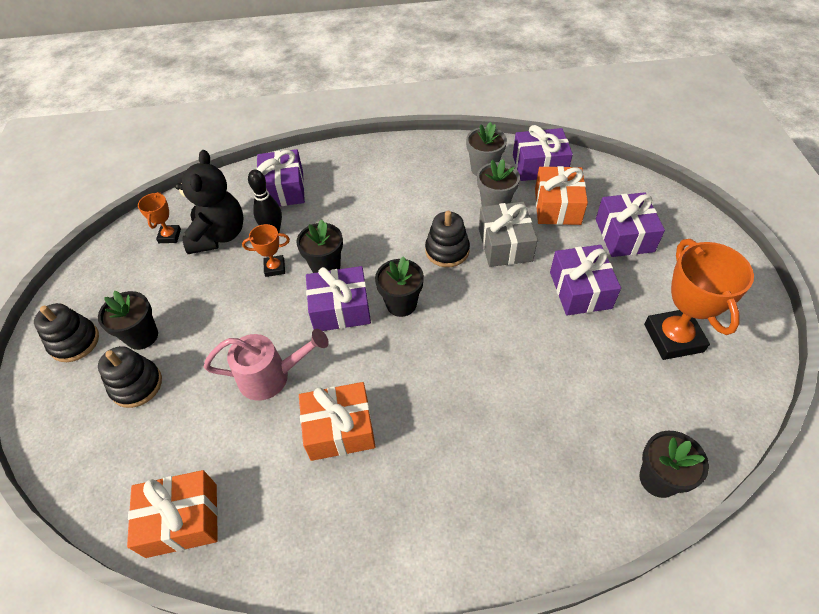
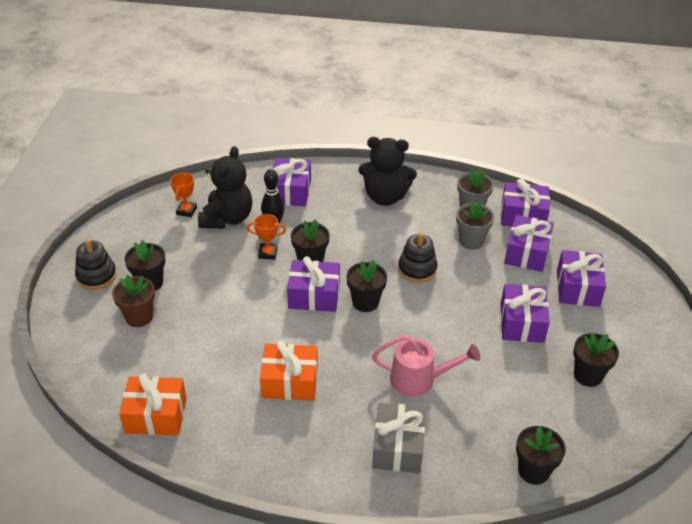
camera: 10 degrees right, 10 degrees down
(136, 385) = (139, 317): black stacking toy -> brown flower pot
(272, 376) = (246, 333): pink watering can -> pink watering can (419, 379)
(388, 174) = (385, 197): none -> black teddy bear
(505, 244) = (469, 274): grey gift -> grey gift (398, 447)
(557, 206) = (526, 253): orange gift -> purple gift
(673, 338) = (588, 375): orange trophy -> black flower pot

